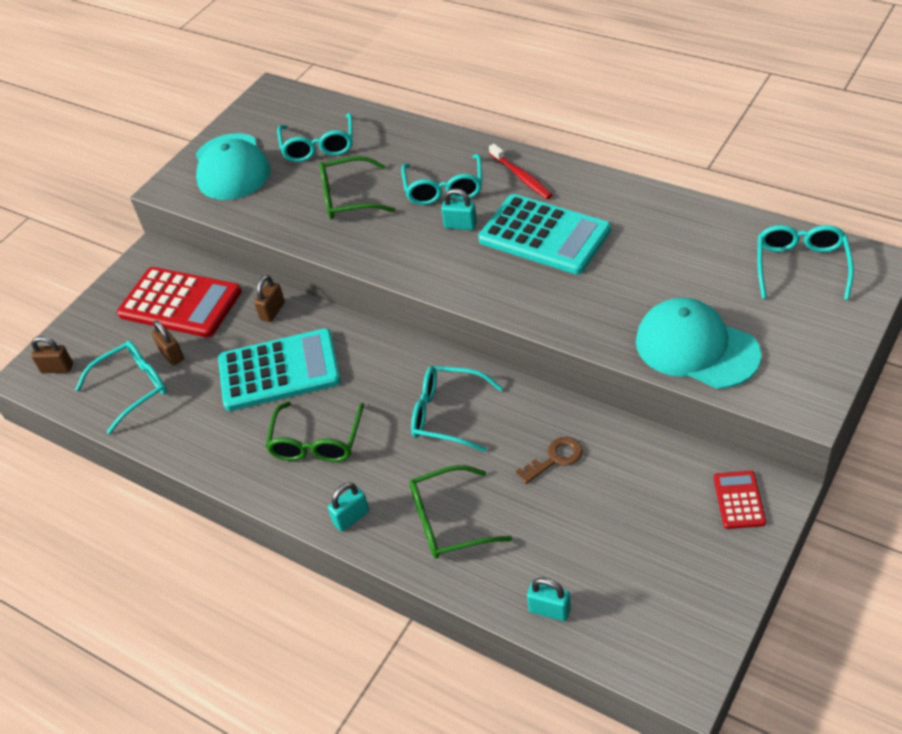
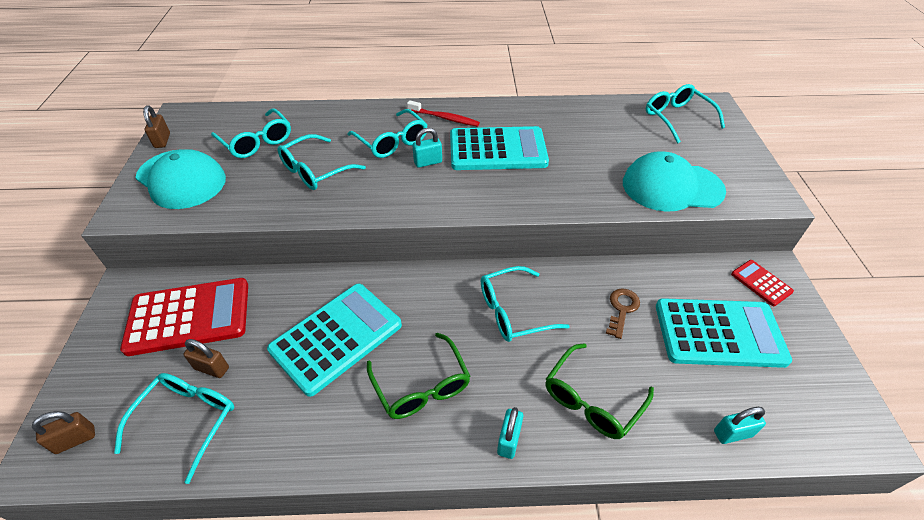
camera: 40 degrees left, 0 degrees up
(272, 311) = (291, 289): brown padlock -> brown padlock (162, 140)
(348, 198) = (315, 171): green glasses -> turquoise glasses
(633, 525) = (719, 333): none -> turquoise calculator

